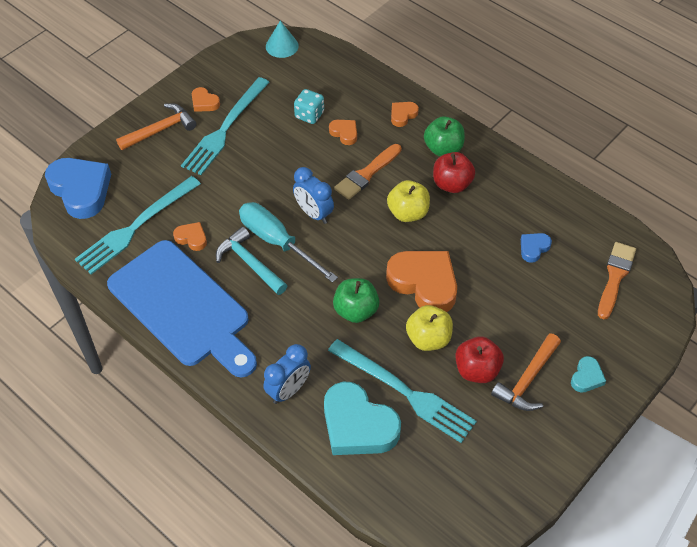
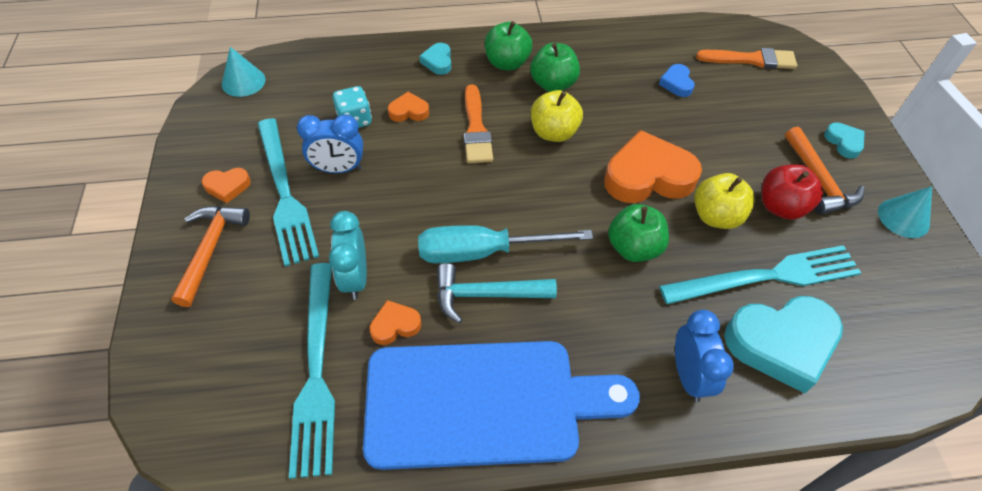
camera: 50 degrees left, 0 degrees up
(81, 190) = (191, 393): blue heart -> none
(203, 200) = (355, 278): none -> turquoise clock
(313, 213) = (479, 198): blue clock -> blue clock (338, 169)
(402, 115) = (438, 62): orange heart -> turquoise heart
(451, 184) = (553, 84): red apple -> green apple
(545, 447) = (903, 218): none -> turquoise cone
(615, 277) = (751, 60): orange brush -> orange brush turned 120 degrees clockwise

